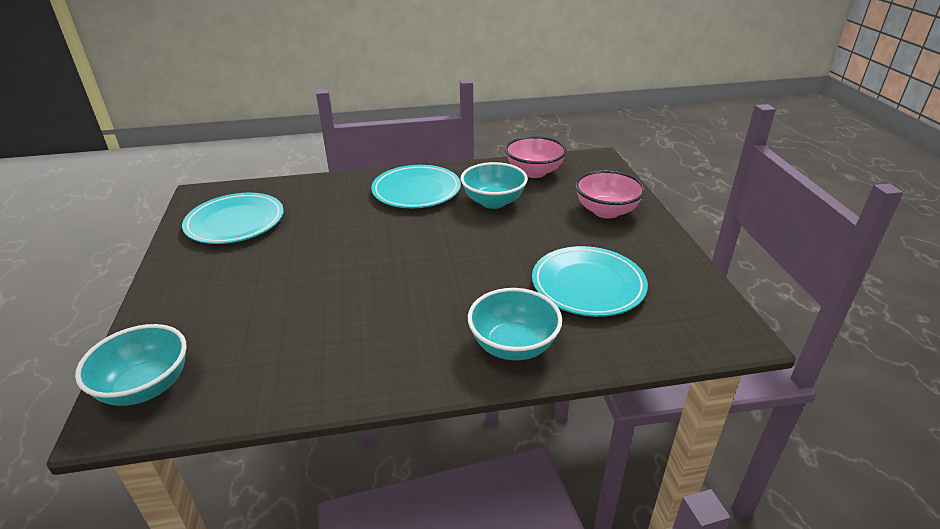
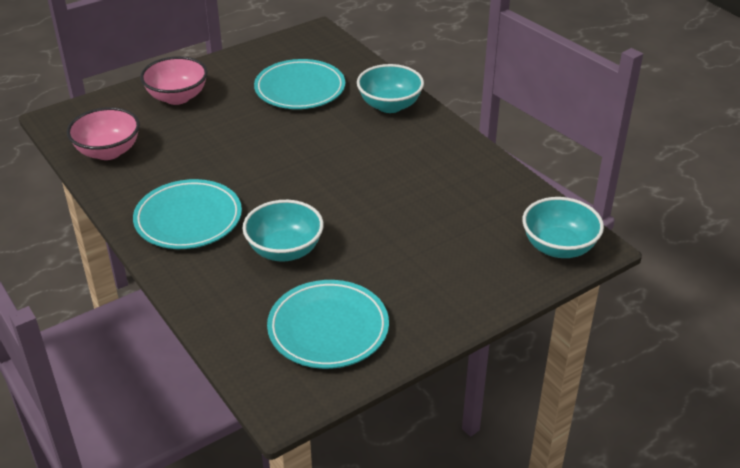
camera: 115 degrees left, 5 degrees up
(493, 202) = (189, 162): turquoise bowl -> turquoise bowl (285, 250)

